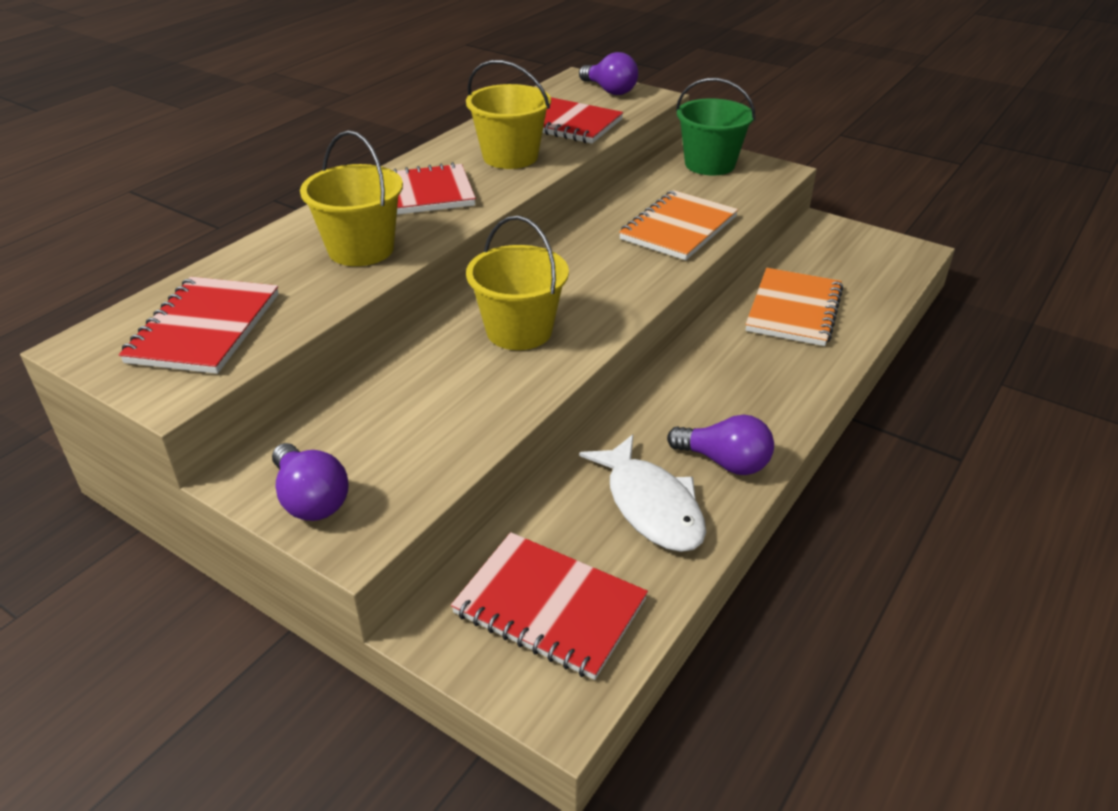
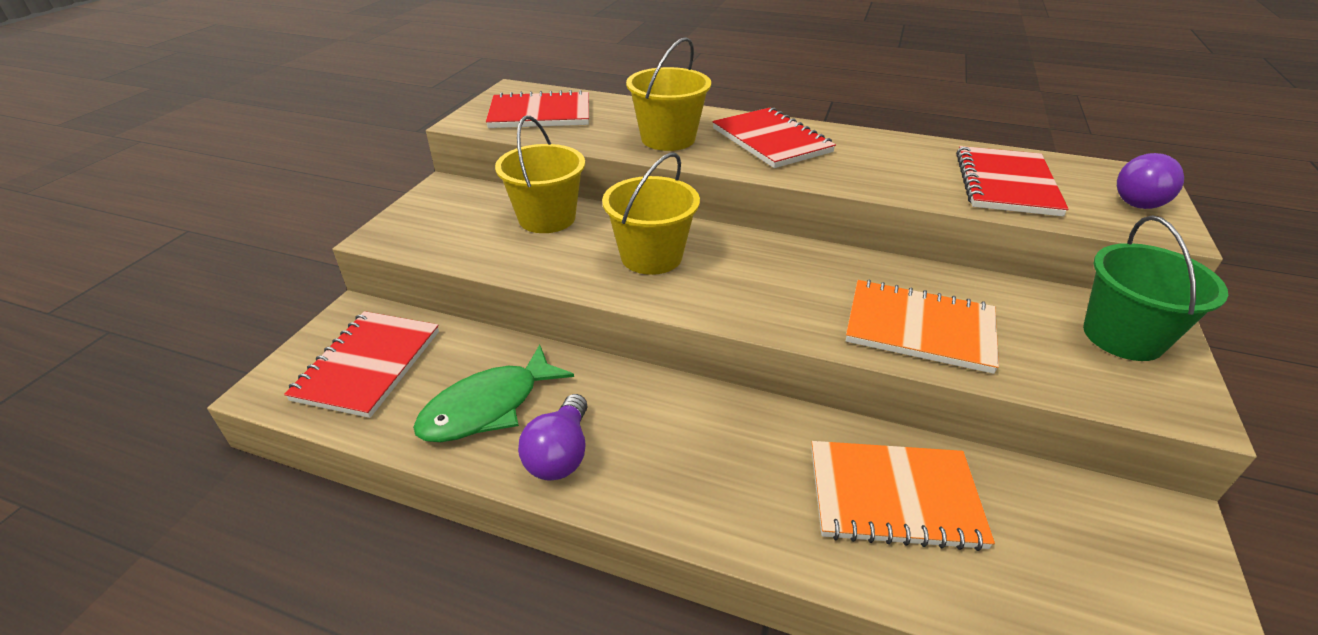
camera: 75 degrees right, 0 degrees up
(311, 499) = (422, 212): purple light bulb -> none
(510, 157) = (891, 169): yellow bucket -> yellow bucket (547, 218)
(651, 505) = (488, 407): white fish -> green fish

